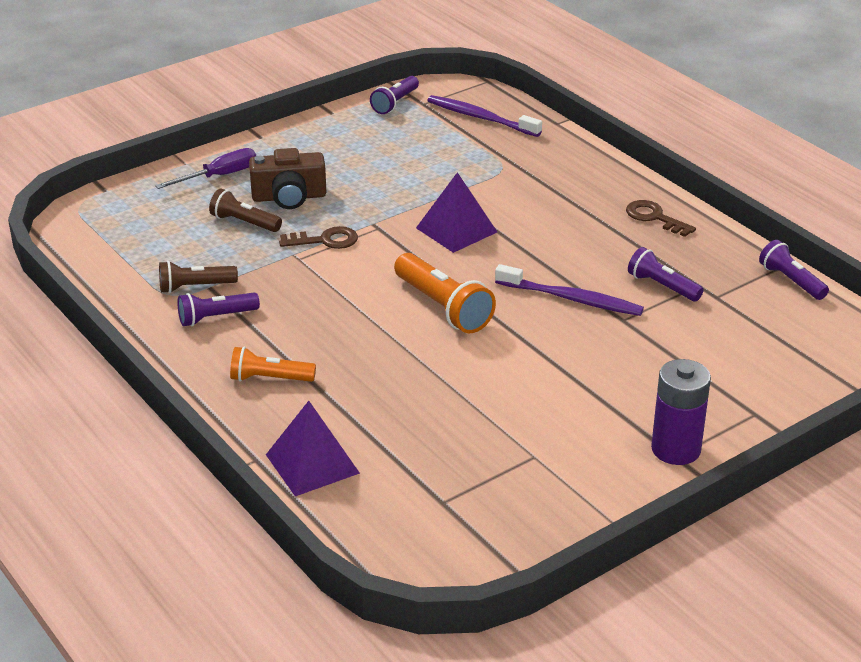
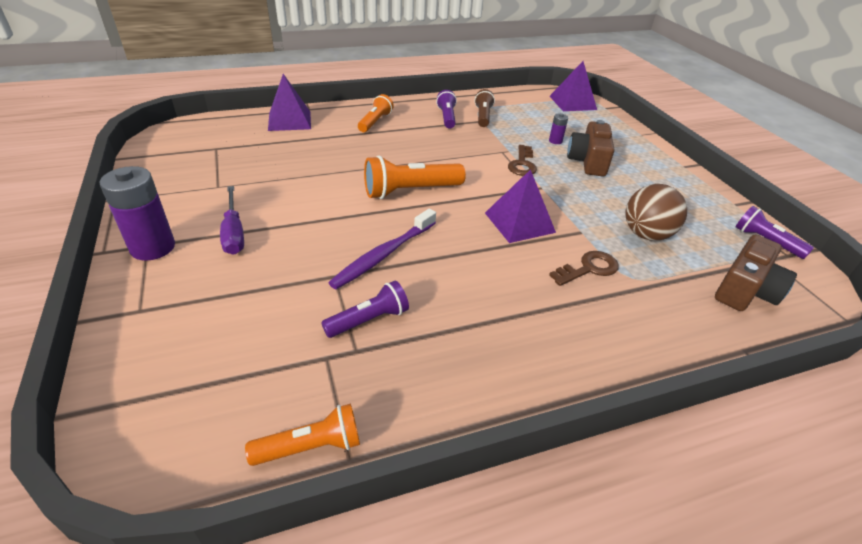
camera: 105 degrees right, 5 degrees up
(100, 217) = (572, 103): none -> purple pyramid
(219, 176) = (622, 142): purple screwdriver -> purple screwdriver (234, 233)
(244, 222) = (555, 141): brown flashlight -> purple battery
(427, 160) = (646, 234): none -> brown ball
(480, 118) = (745, 290): purple toothbrush -> brown camera
(654, 217) = (504, 363): brown key -> brown key (589, 268)
(791, 281) = (311, 447): purple flashlight -> orange flashlight

